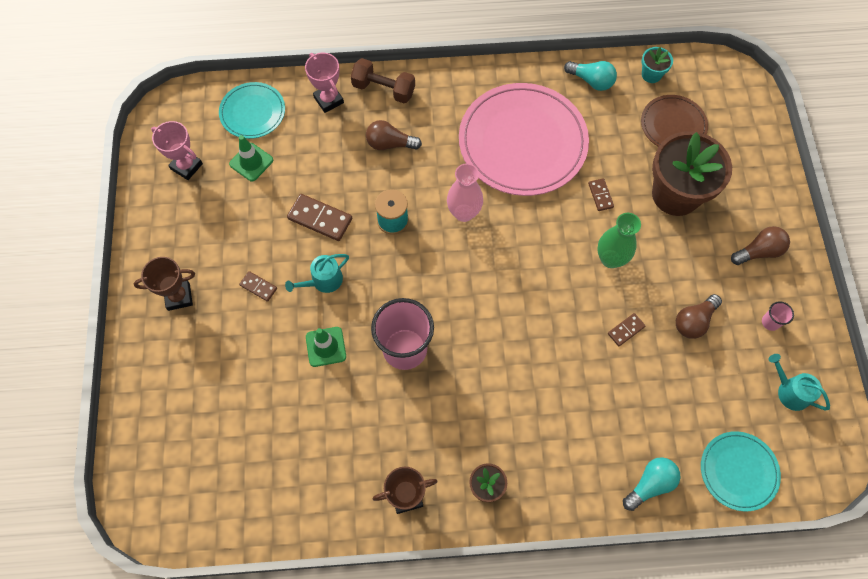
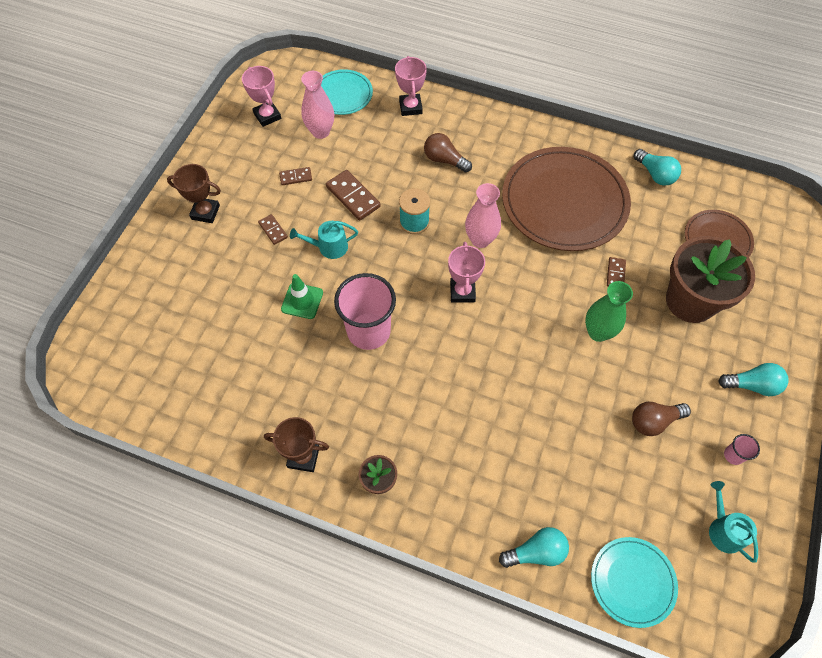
camera: 25 degrees right, 5 degrees down
(251, 162) = (320, 132): green traffic cone -> pink vase
(383, 89) = (462, 115): brown dumbbell -> none
(472, 272) = (462, 292): none -> pink trophy
(522, 142) = (564, 202): pink plate -> brown plate
(626, 330) = (581, 401): brown domino -> brown domino (296, 177)
(651, 74) = (716, 189): turquoise flower pot -> none
(758, 251) = (752, 385): brown light bulb -> turquoise light bulb

